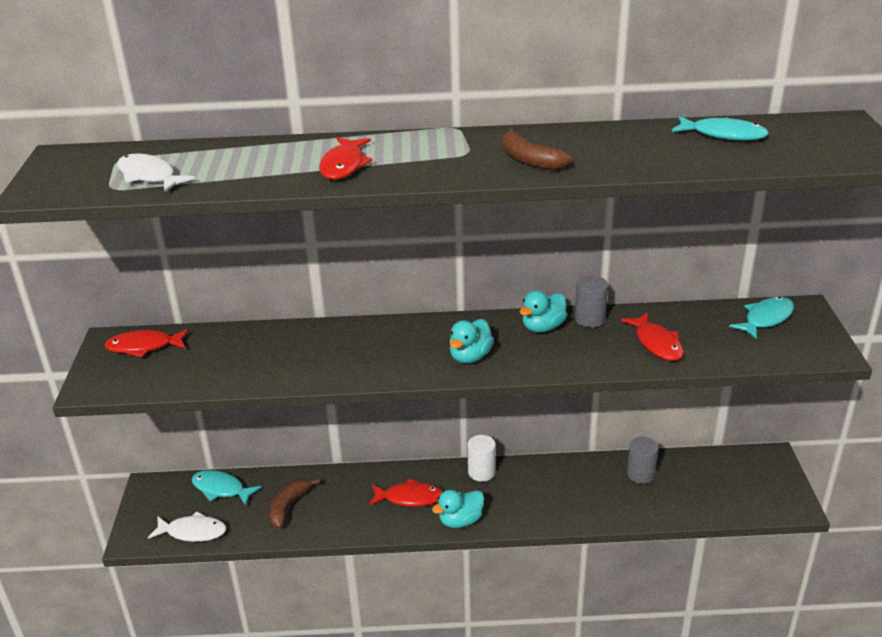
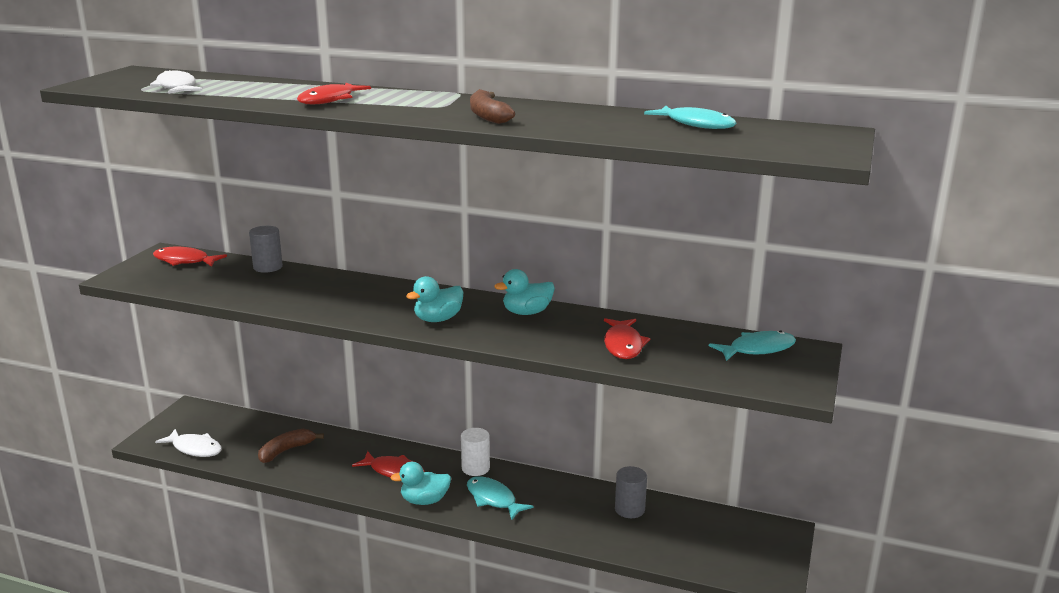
camera: 20 degrees right, 10 degrees down
(221, 489) = (243, 424): turquoise fish -> turquoise fish (493, 499)
(590, 319) = (577, 315): grey cylinder -> grey cylinder (268, 267)

